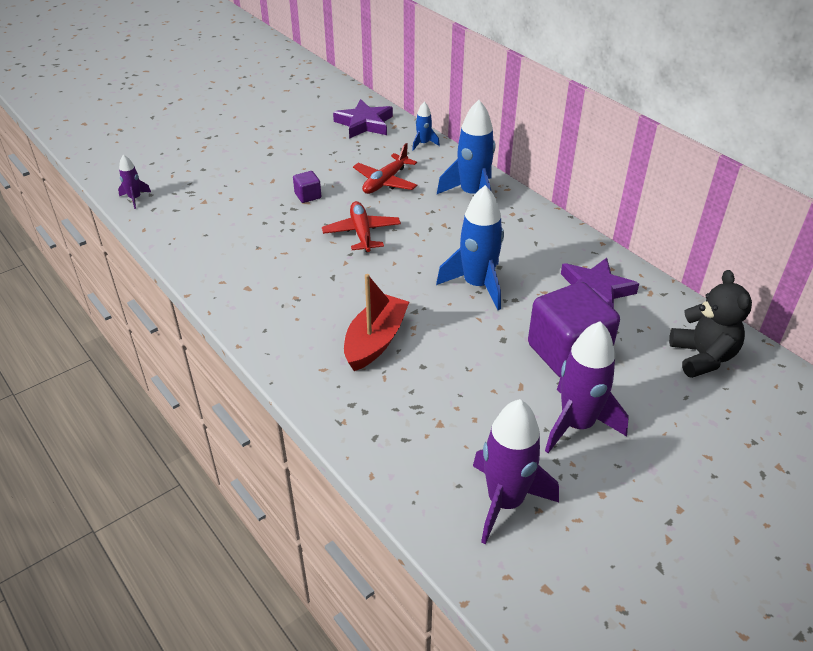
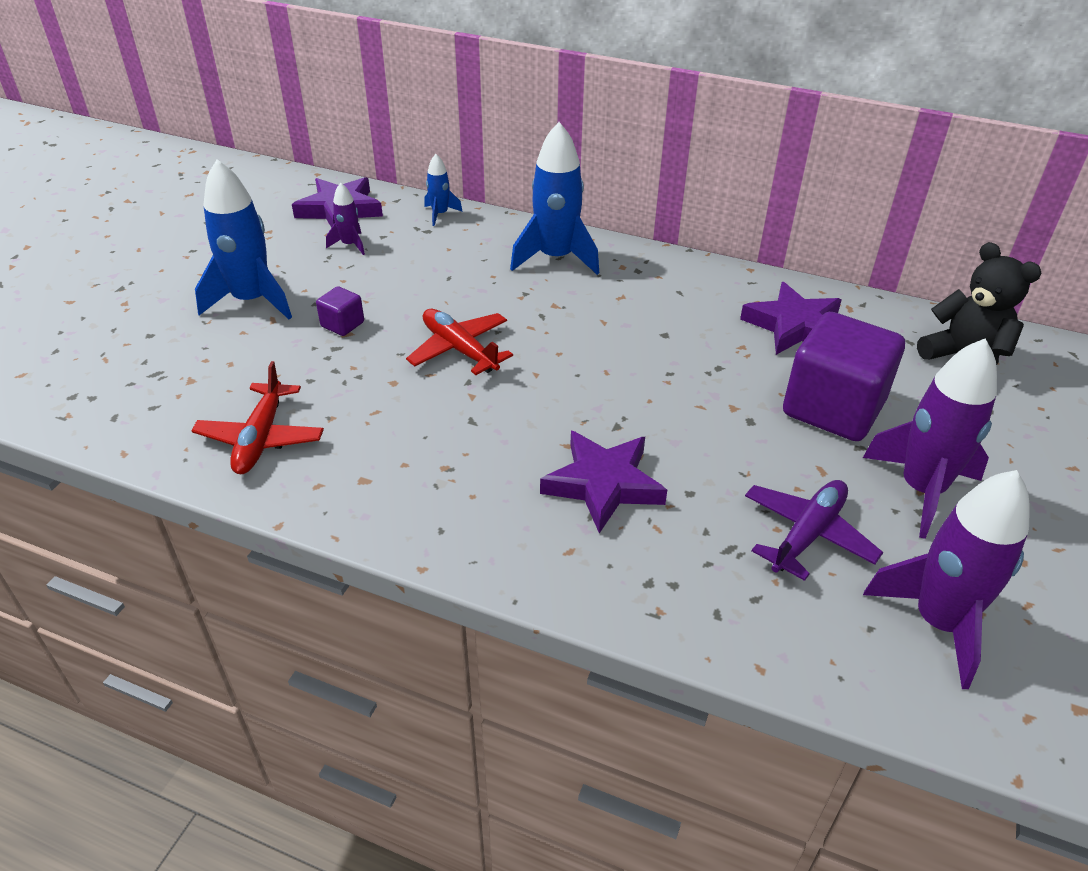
camera: 30 degrees left, 0 degrees up
(135, 198) = (70, 412): purple rocket -> purple rocket (350, 245)
(375, 341) = (603, 484): red boat -> purple star
(385, 182) = (433, 275): red plane -> red plane (261, 438)
(472, 418) = (807, 534): none -> purple plane
(477, 285) = (661, 366): blue rocket -> blue rocket (252, 301)

